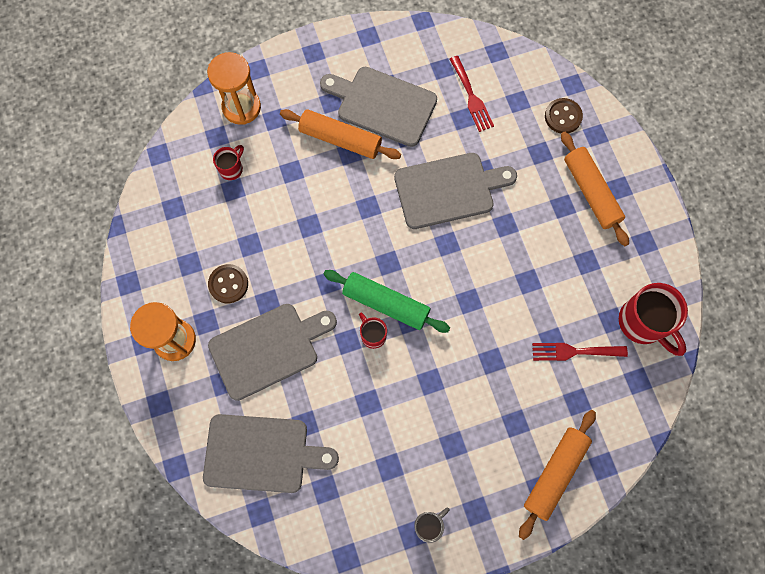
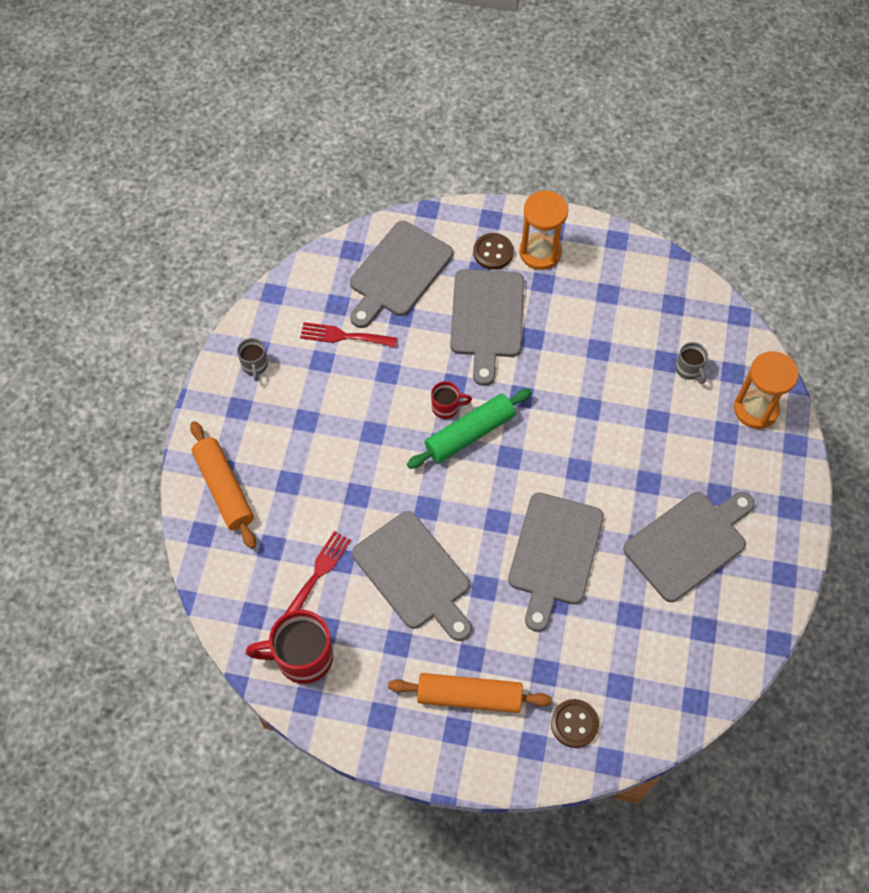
camera: 120 degrees right, 10 degrees down
(228, 284) = (568, 315): brown button -> brown button (493, 252)
(232, 168) = (689, 370): red mug -> grey mug
(340, 139) = (669, 481): orange rolling pin -> none
(471, 97) = (651, 639): red fork -> red fork (343, 336)
(528, 280) = (414, 574): none -> grey cutting board

